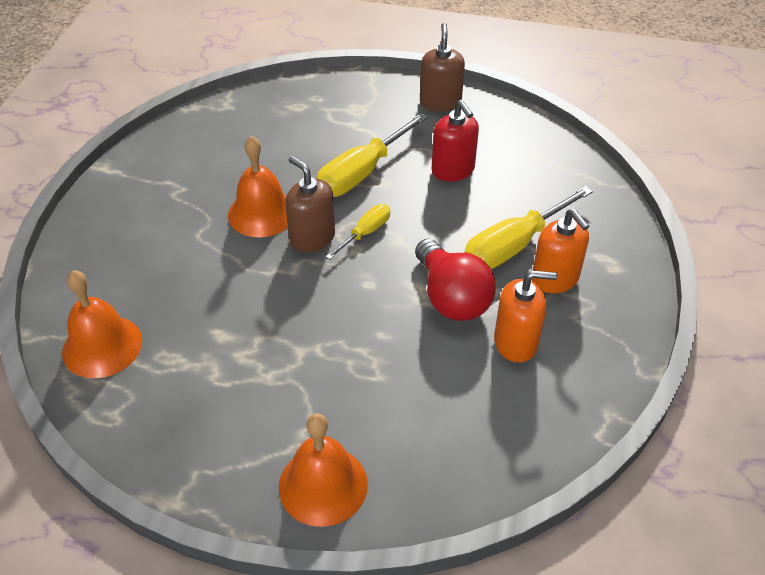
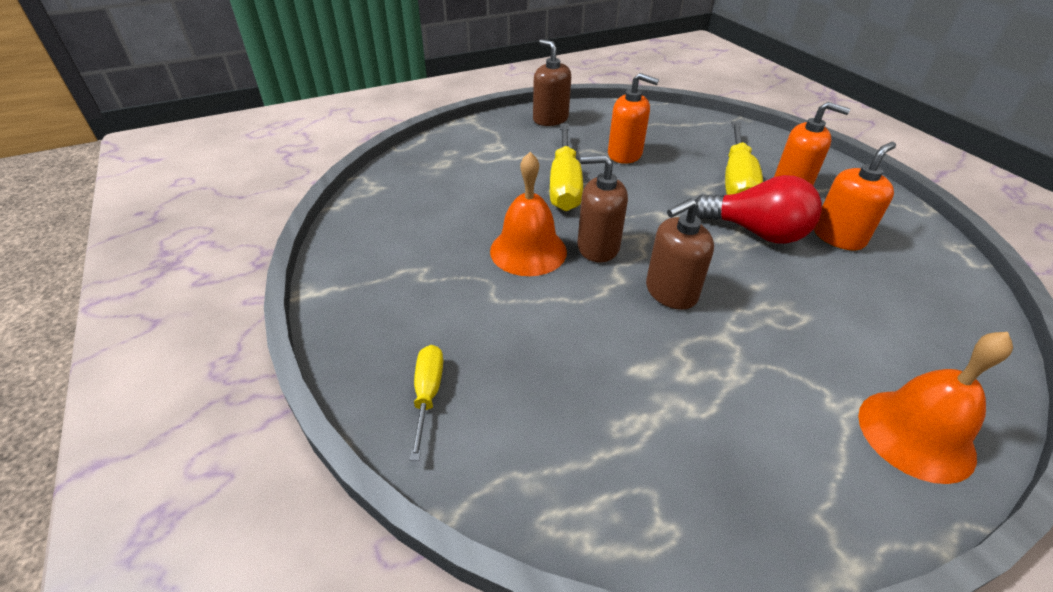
camera: 40 degrees left, 5 degrees down
(102, 346) = (547, 463): orange bell -> none
(312, 300) = (671, 292): none -> brown soap dispenser
(365, 233) = (631, 222): yellow screwdriver -> yellow screwdriver (428, 395)
(453, 170) = (625, 154): red soap dispenser -> orange soap dispenser

